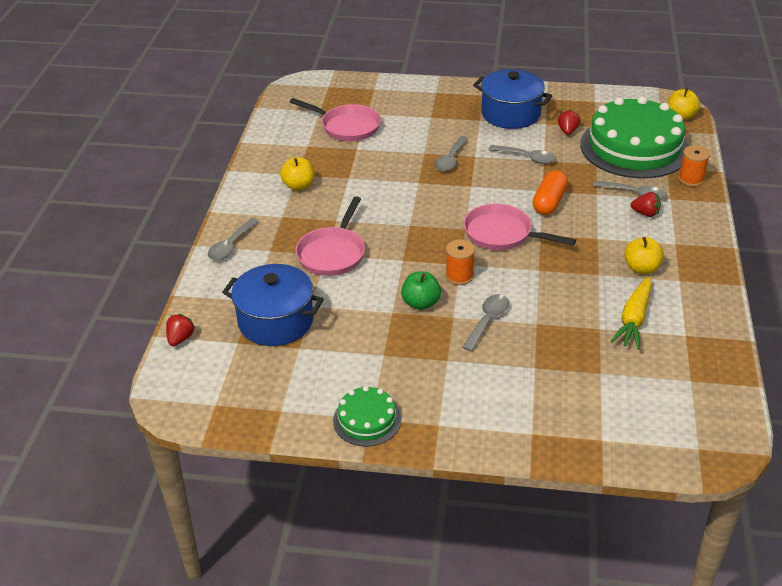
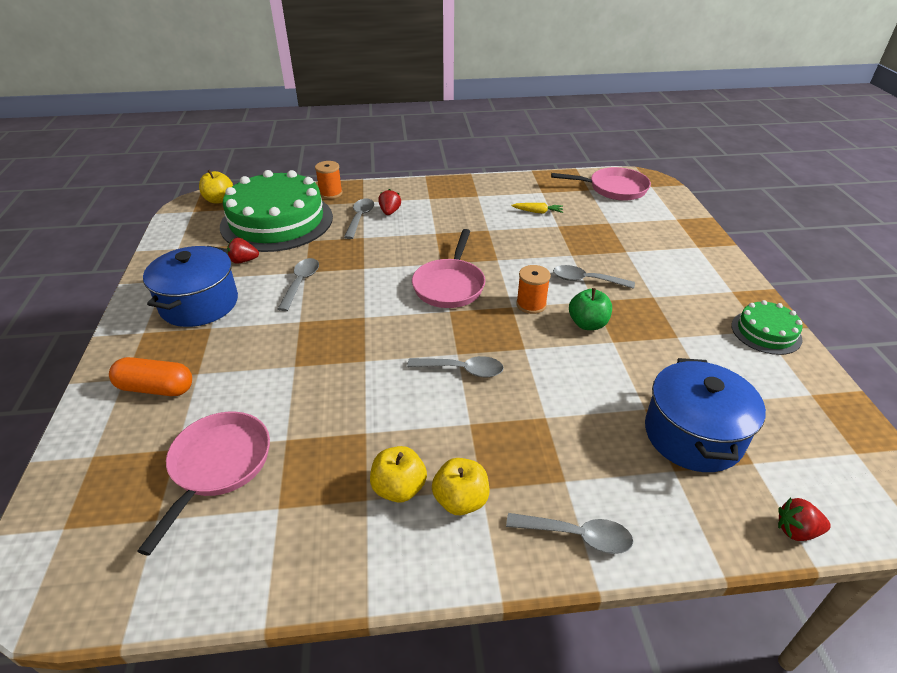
camera: 105 degrees left, 0 degrees up
(332, 253) = (541, 411): pink pan -> pink pan (614, 189)
(450, 159) = (309, 340): grey spoon -> grey spoon (462, 370)
(549, 202) = (385, 262): orange capsule -> orange capsule (156, 388)
(634, 319) = (538, 212): yellow carrot -> yellow carrot, size x0.58
(641, 268) = (470, 211): yellow apple -> yellow apple (460, 500)

